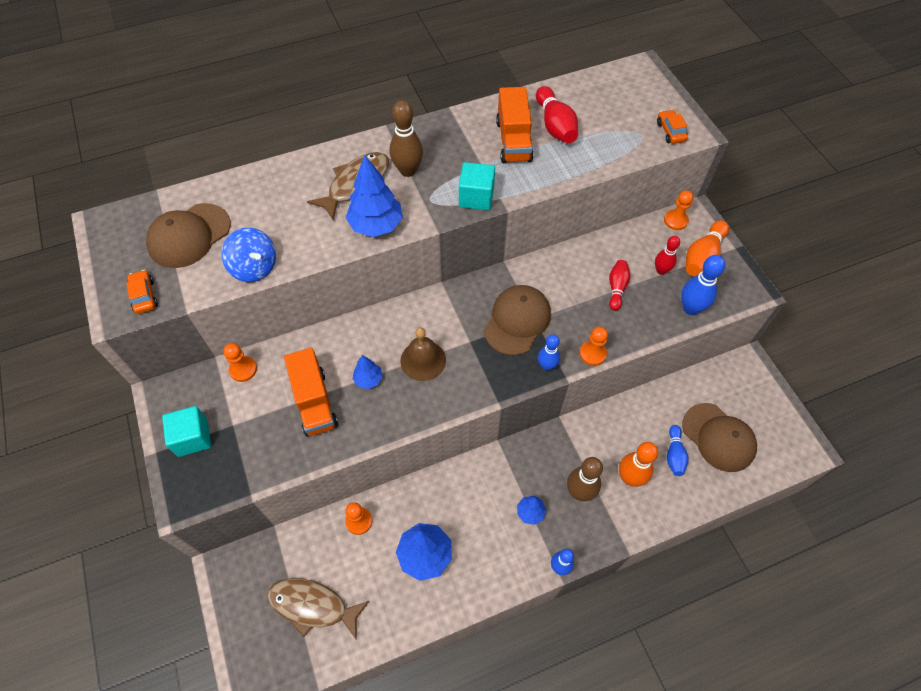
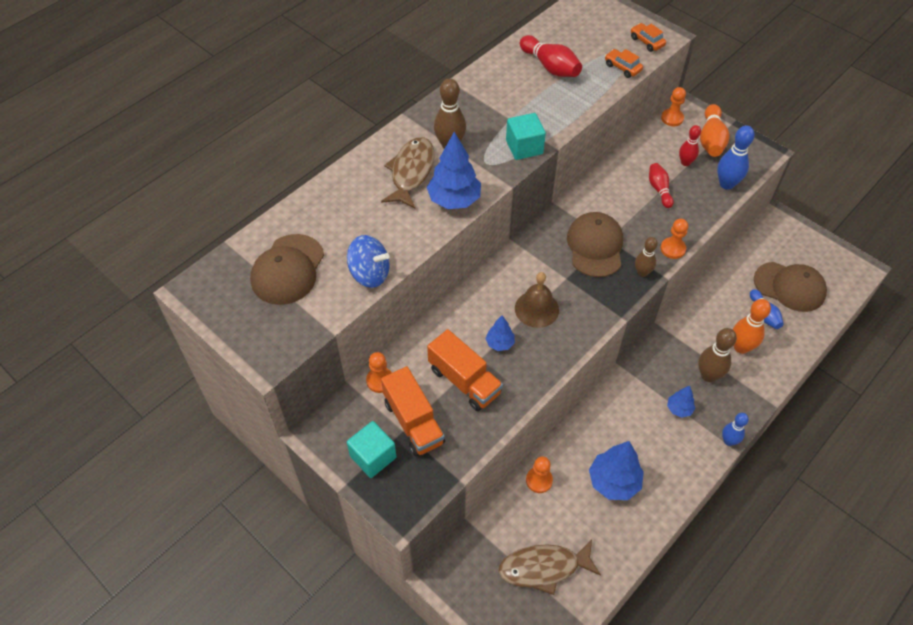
camera: 25 degrees left, 5 degrees down
(144, 296) = (283, 336): orange car -> orange car (622, 68)
(513, 141) = (524, 90): orange truck -> orange truck (413, 422)
(546, 366) = (642, 273): blue bowling pin -> brown bowling pin

